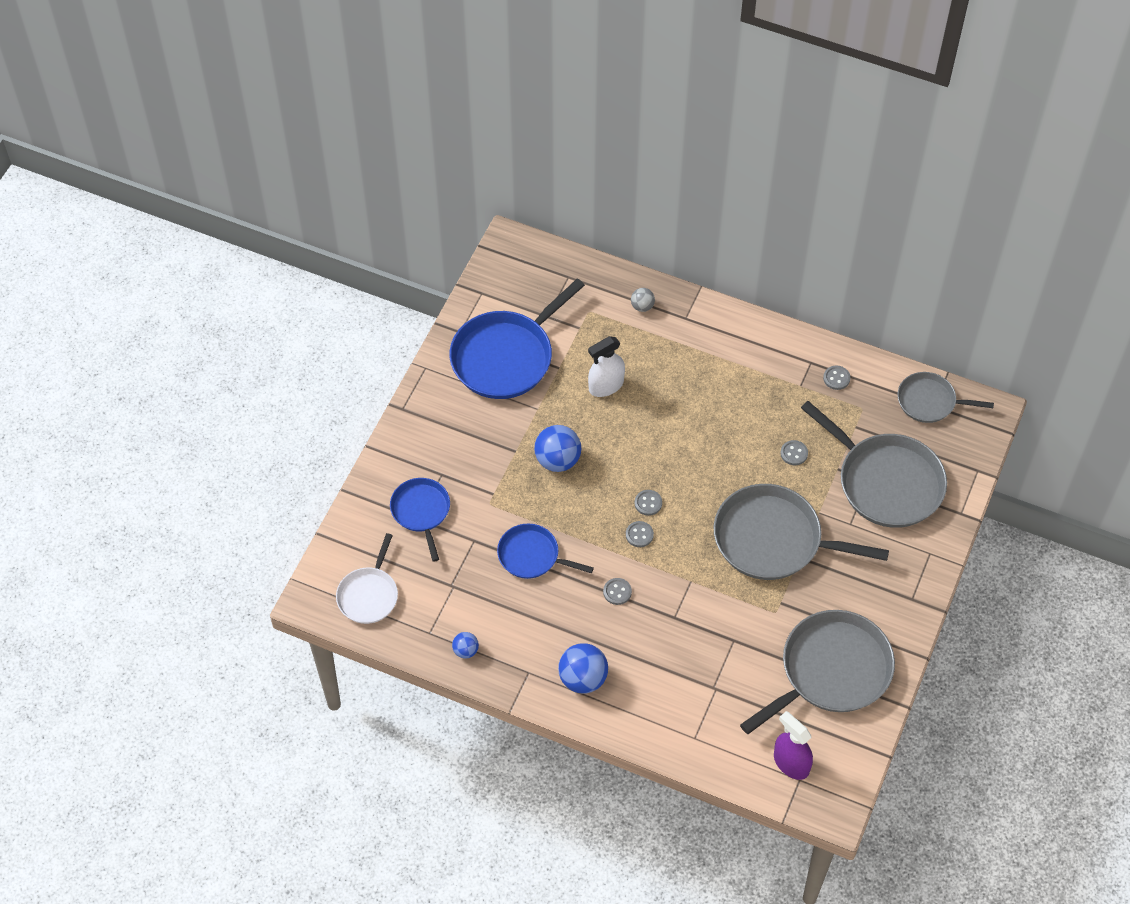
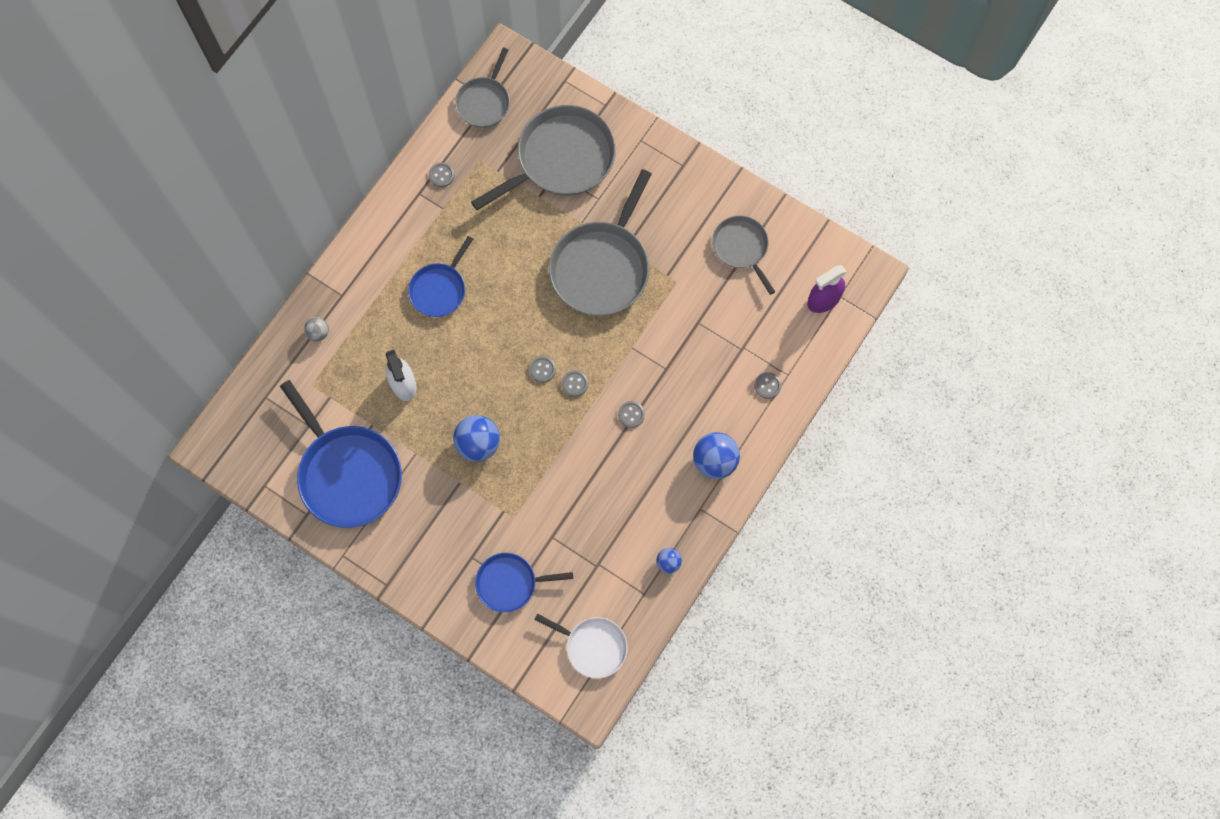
camera: 80 degrees left, 15 degrees up
(531, 556) = (578, 486): blue pan -> blue pan (439, 289)
(794, 453) = (515, 230): grey button -> grey button (767, 386)
(831, 671) = (741, 248): grey pan -> grey pan, size x0.57

